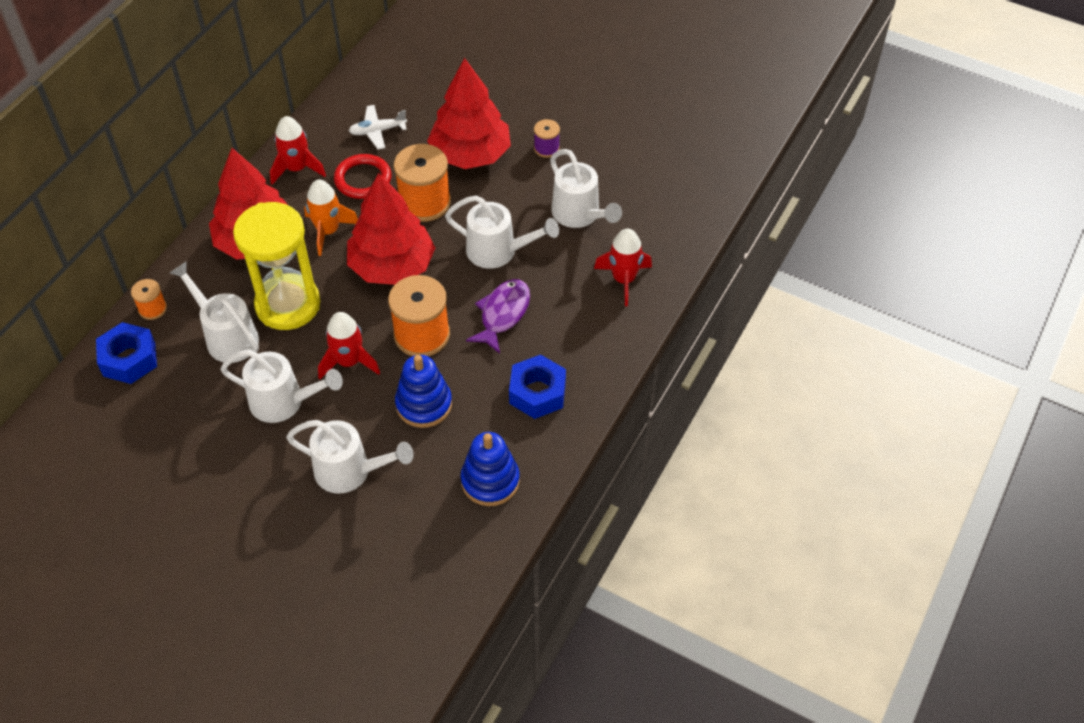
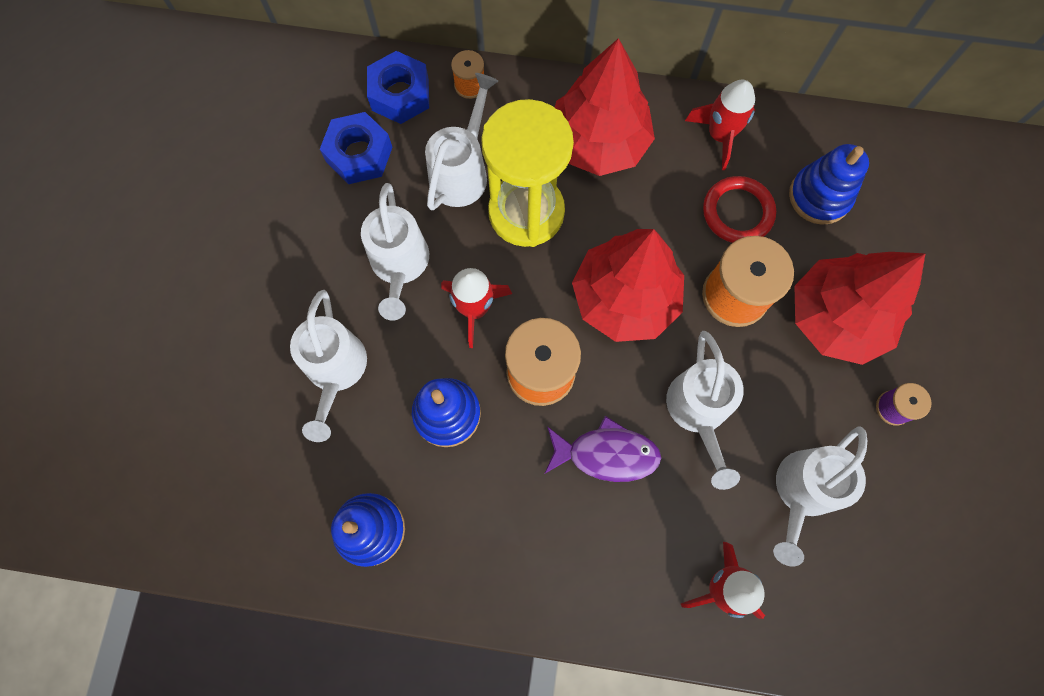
camera: 70 degrees right, 20 degrees up
(328, 231) = (645, 208): orange rocket -> none
(377, 131) = (819, 196): white plane -> blue stacking toy
(537, 392) = (508, 539): blue nut -> blue nut (359, 154)

